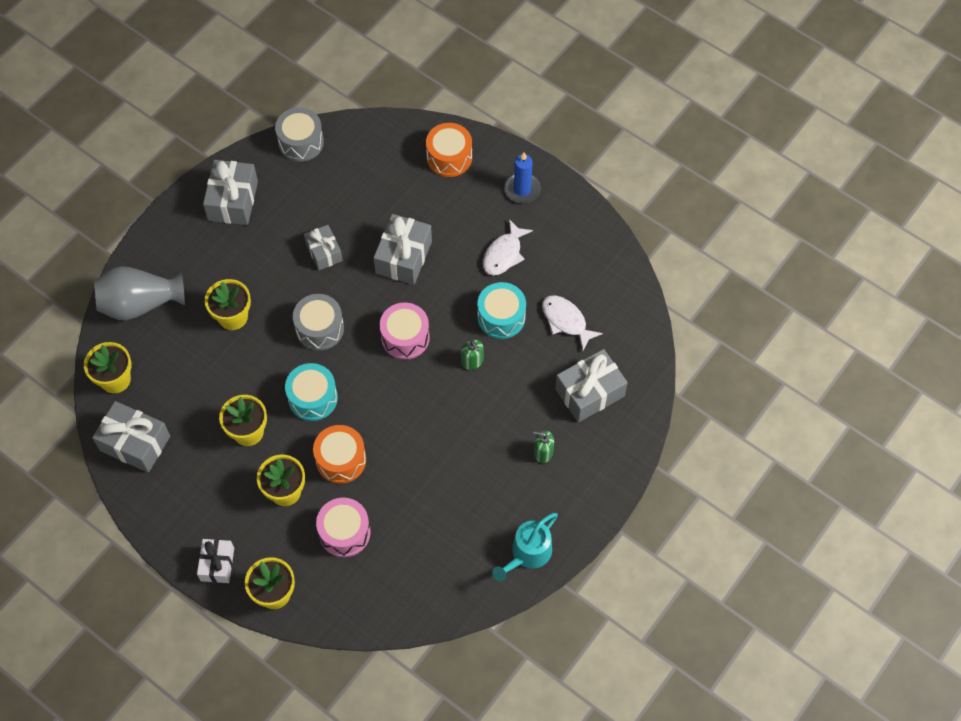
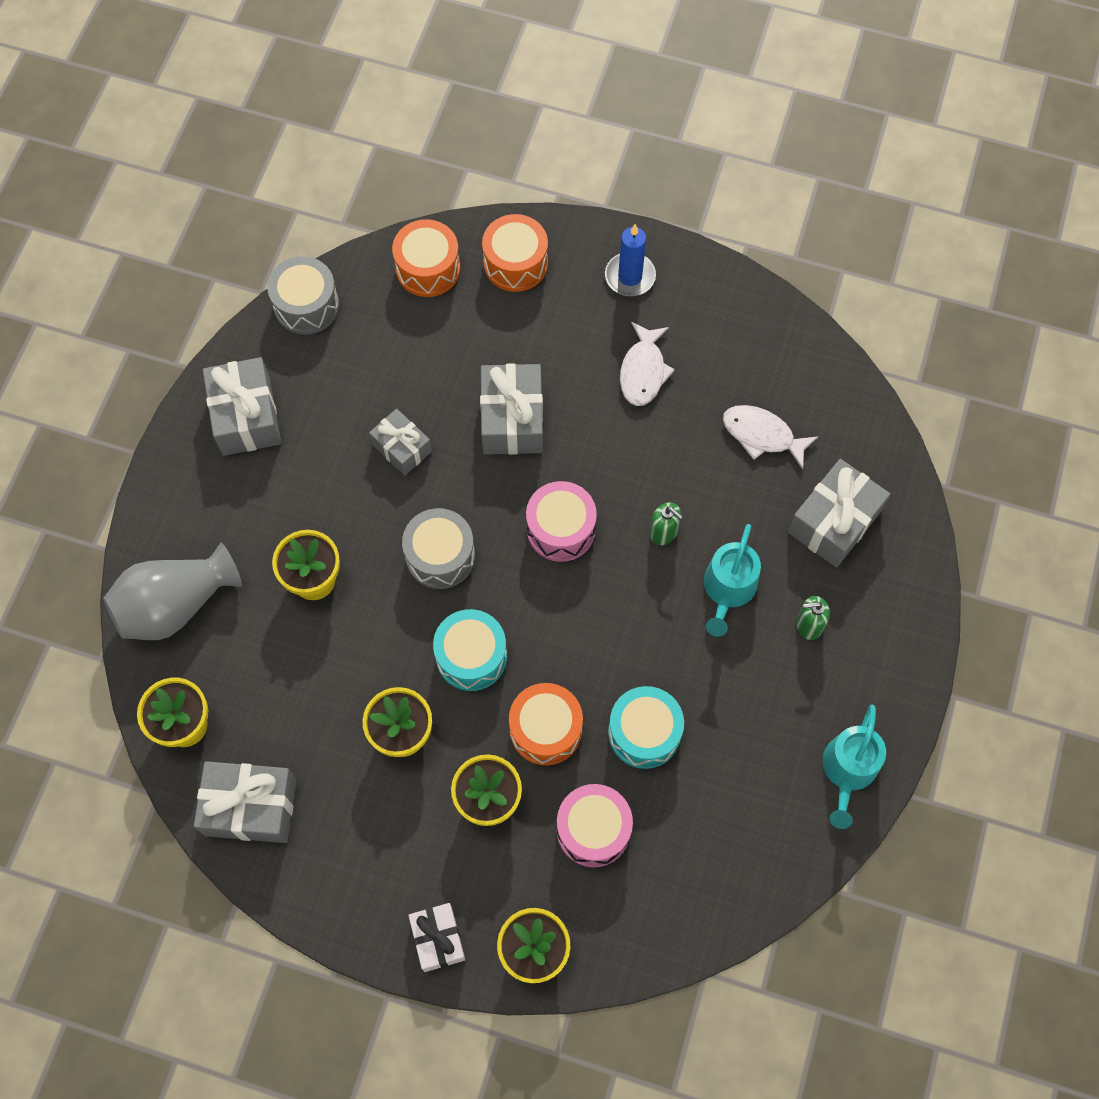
camera: 20 degrees left, 5 degrees up
(390, 143) = (428, 268): none -> orange drum
(499, 412) = (728, 590): none -> turquoise watering can
(501, 317) = (676, 458): turquoise drum -> turquoise drum (644, 733)

